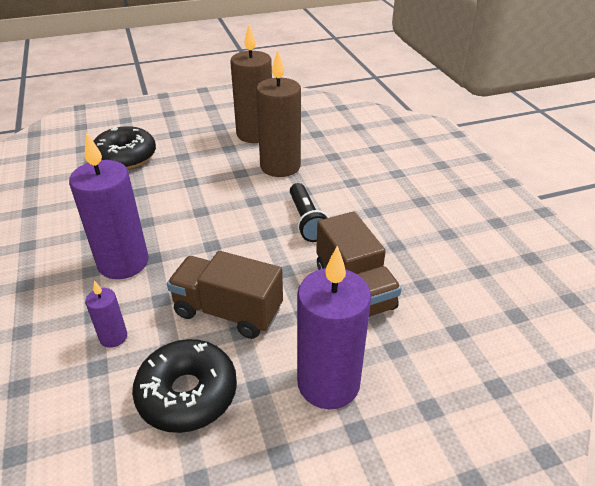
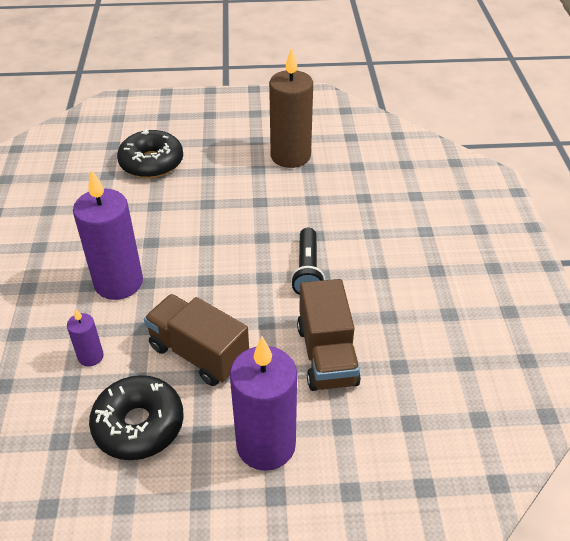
camera: 15 degrees right, 5 degrees up
(280, 166) = (303, 201): brown candle -> none

